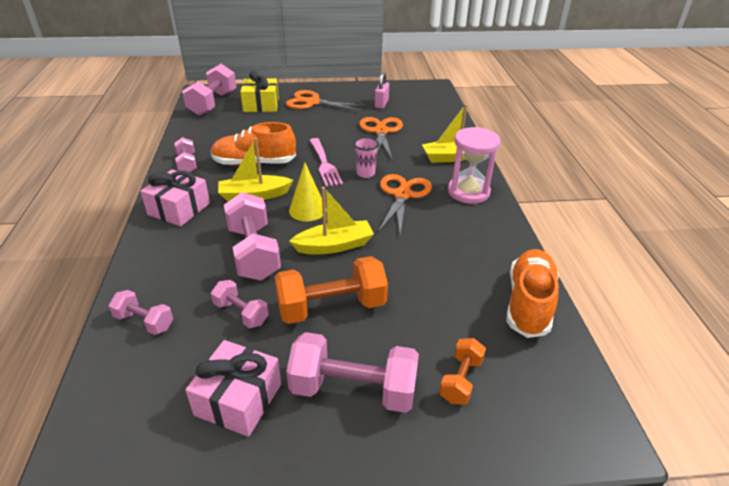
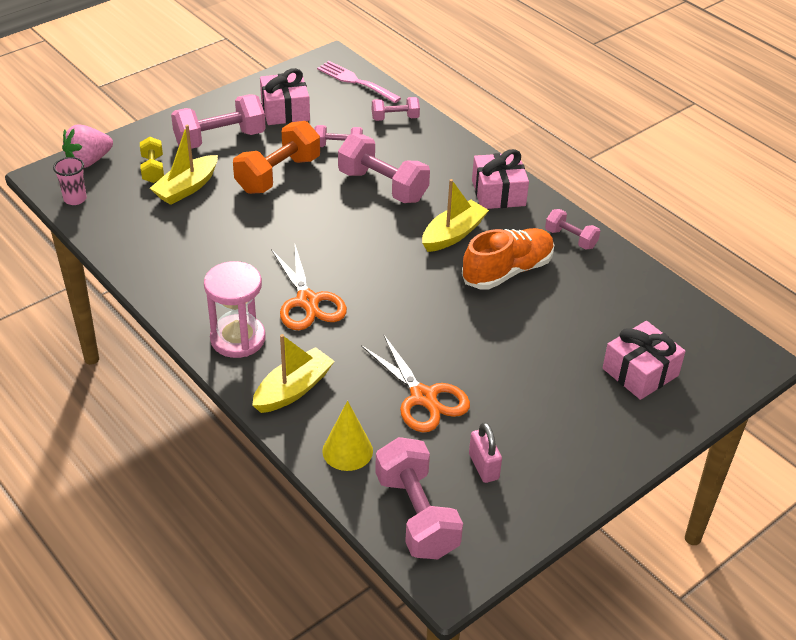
camera: 145 degrees right, 5 degrees up
(213, 103) = (701, 342): pink dumbbell -> pink dumbbell (416, 515)
(261, 105) = (640, 372): yellow gift -> pink gift
(307, 210) = (384, 242): yellow cone -> yellow cone (347, 451)
(312, 102) = (582, 415): orange scissors -> none
(324, 164) = (432, 305): pink fork -> pink fork (355, 81)
(334, 246) = (323, 219): yellow boat -> yellow boat (187, 188)
(365, 173) = (373, 313): pink cup -> pink cup (75, 199)
(461, 380) = (153, 169): orange dumbbell -> yellow dumbbell
(528, 303) = (122, 239): orange shoe -> none
(540, 437) = (89, 161): none -> pink strawberry

